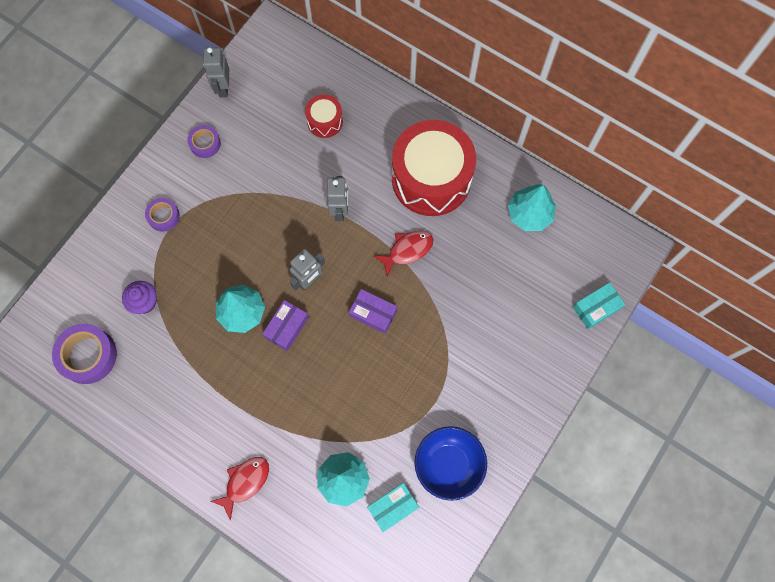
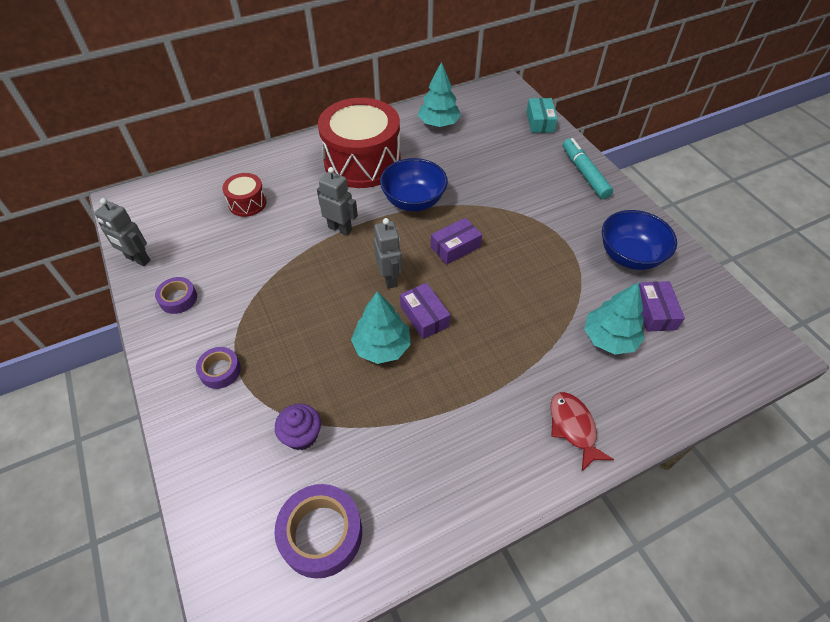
camera: 60 degrees left, 20 degrees down
(393, 507) = (654, 312): turquoise box -> purple box
(407, 250) = (413, 201): red fish -> blue bowl
(540, 383) = (584, 173): none -> turquoise marker

